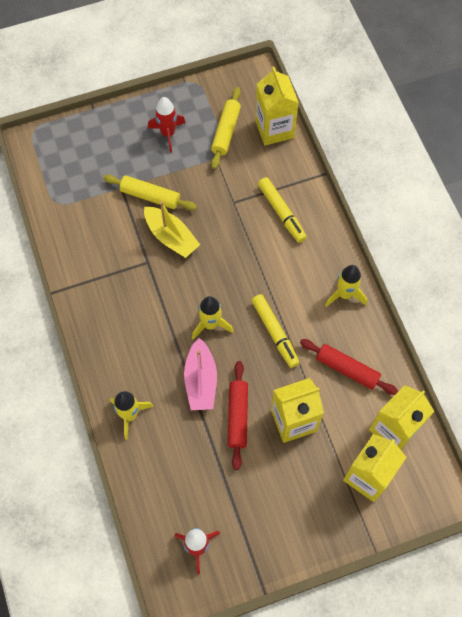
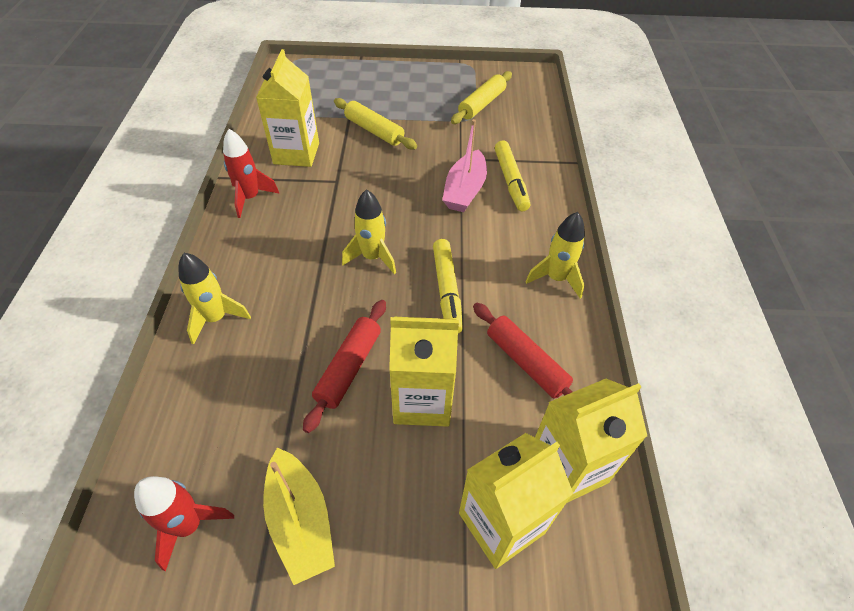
camera: 20 degrees right, 15 degrees down
(168, 134) = (421, 92): red rocket -> red rocket (250, 198)
(171, 237) = (375, 168): yellow boat -> yellow boat (300, 521)
(201, 381) = (325, 311): pink boat -> pink boat (464, 191)
(274, 129) = (534, 115): yellow carton -> yellow carton (296, 153)

